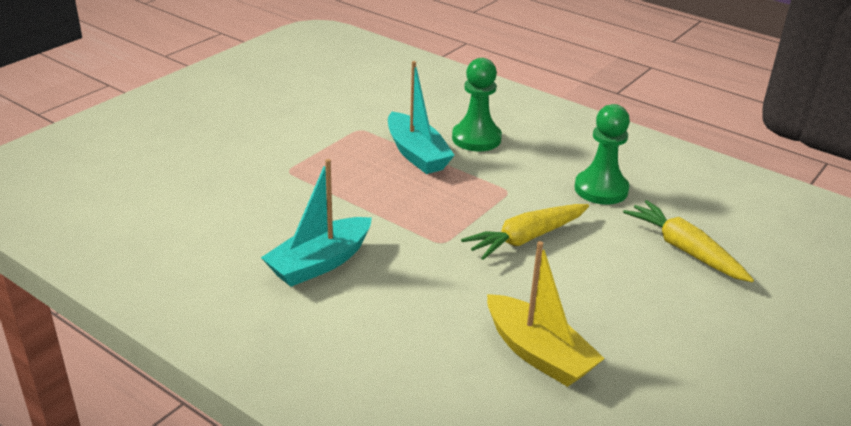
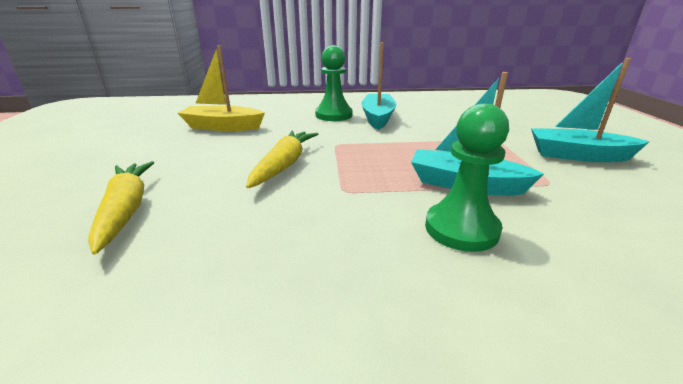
camera: 140 degrees right, 5 degrees down
(278, 129) = (578, 155): none -> turquoise boat
(601, 189) = (254, 235): green pawn -> green pawn (334, 115)
(685, 250) = (126, 210): yellow carrot -> yellow carrot turned 120 degrees counterclockwise

